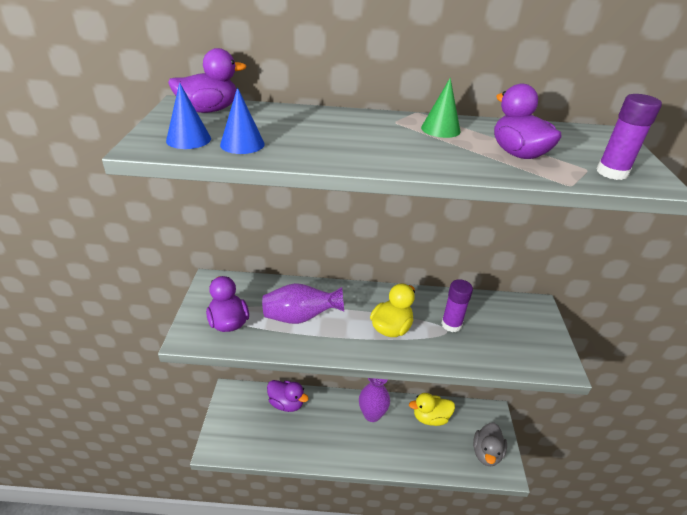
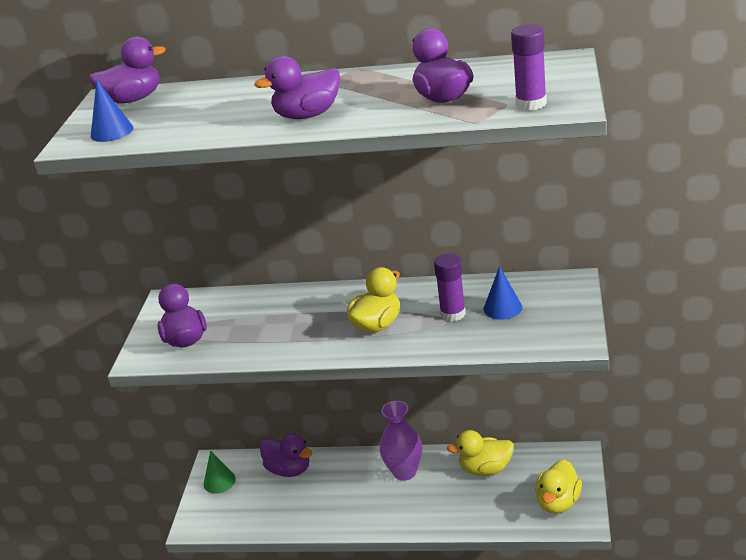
camera: 10 degrees right, 5 degrees down
(242, 144) = (163, 129): blue cone -> blue cone (502, 308)
(300, 317) = (270, 325): purple vase -> none
(389, 151) = (307, 115): none -> purple duck
(440, 129) = (373, 83): green cone -> green cone (219, 481)
(486, 453) = (558, 502): grey duck -> yellow duck

